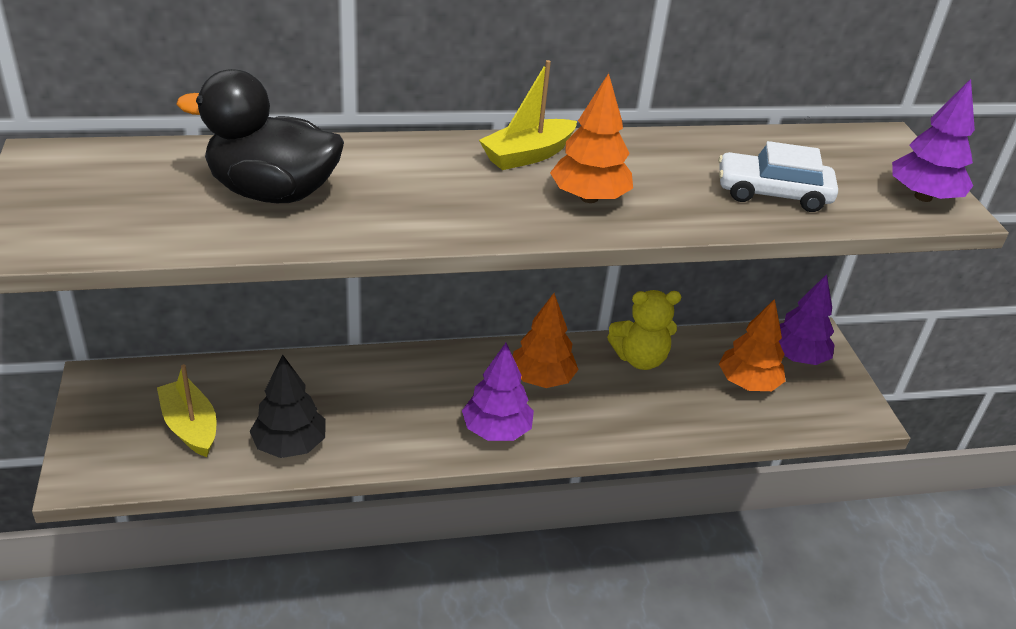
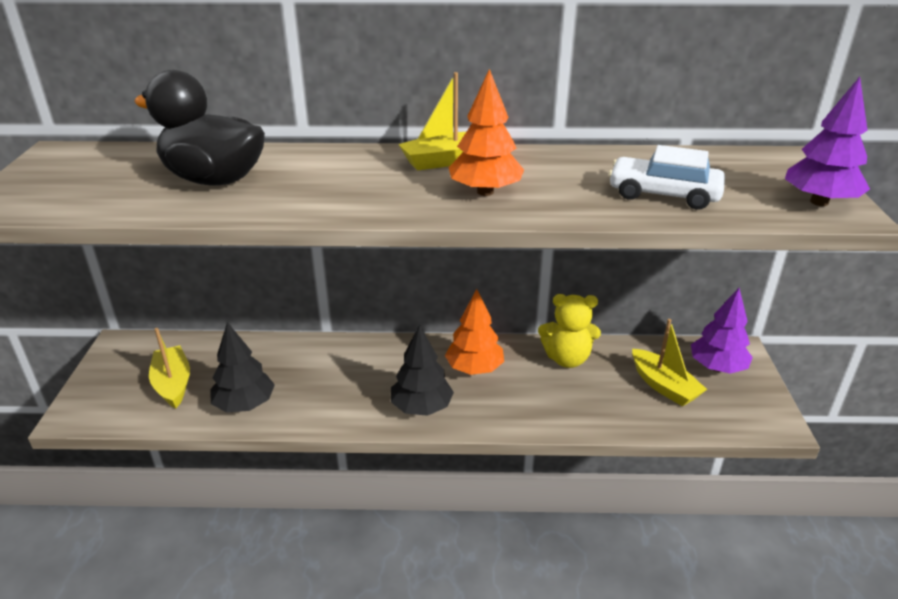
camera: 15 degrees right, 5 degrees down
(496, 430) = (421, 407): purple tree -> black tree
(747, 383) = (663, 386): orange tree -> yellow boat

